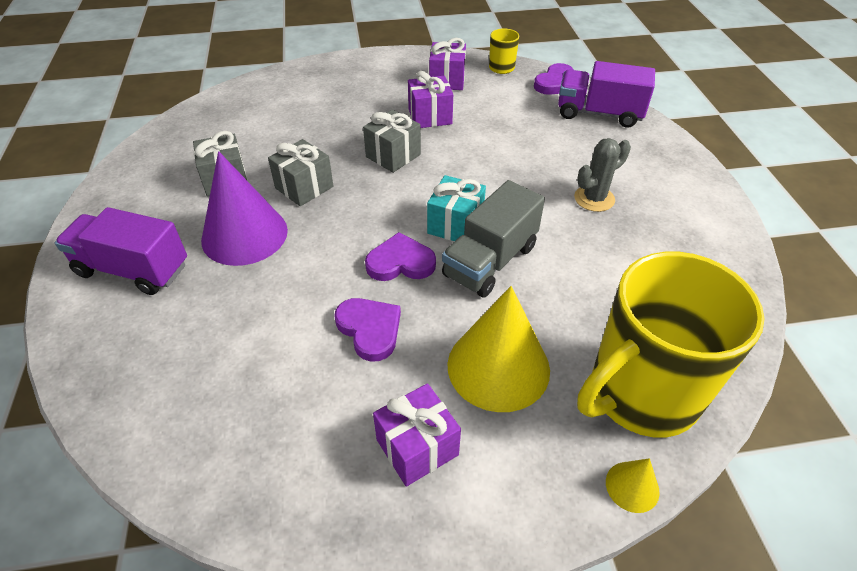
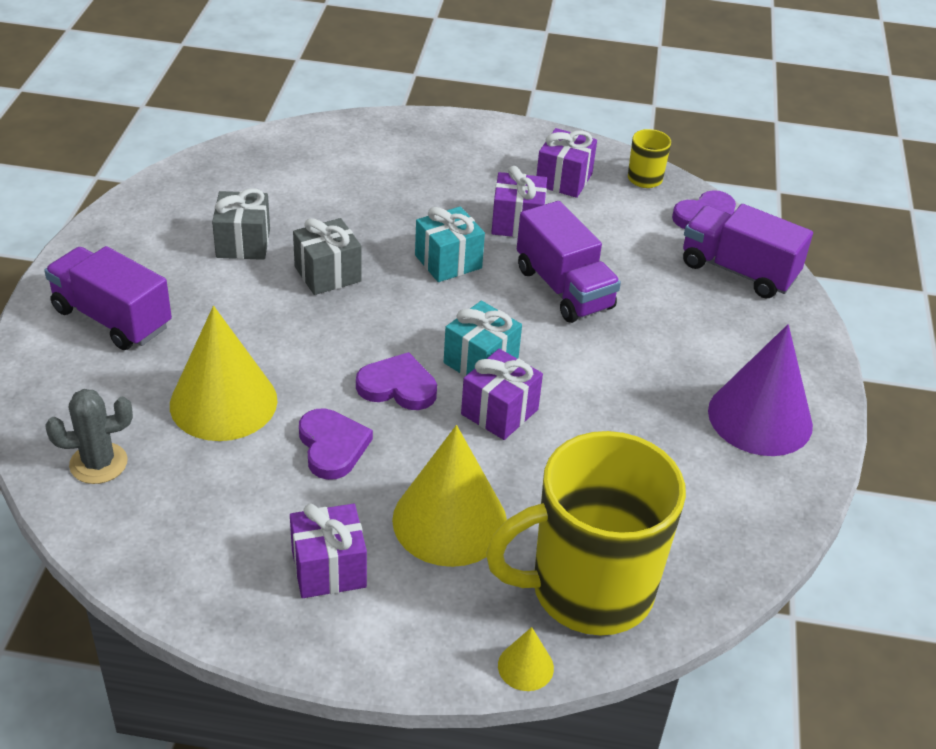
camera: 15 degrees right, 5 degrees down
(244, 235) = (241, 311): purple cone -> purple cone (760, 417)
(259, 317) = (223, 402): none -> yellow cone
(393, 155) = (448, 262): grey gift -> turquoise gift
(487, 154) = (564, 288): none -> purple truck
(490, 261) = (499, 412): grey truck -> purple gift
(594, 199) = (665, 374): grey cactus -> grey cactus (98, 463)

